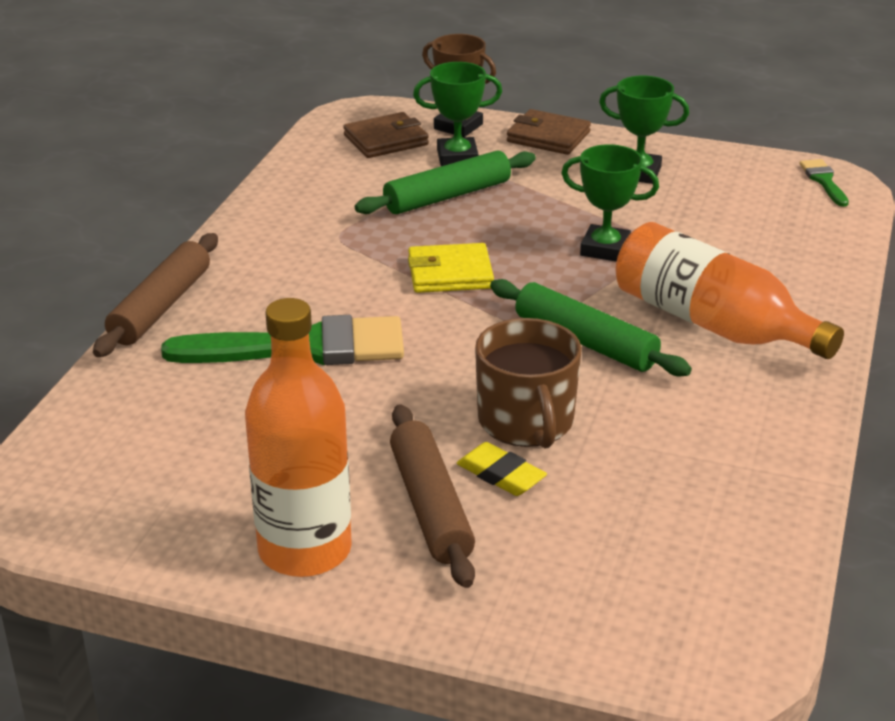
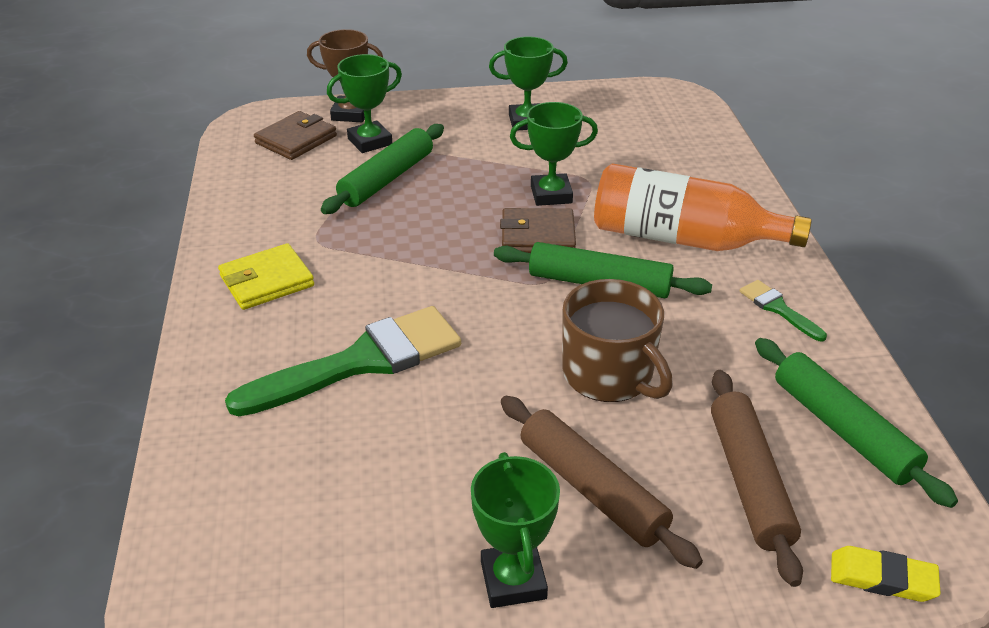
camera: 25 degrees left, 5 degrees up
(161, 307) = (193, 359): brown rolling pin -> brown rolling pin (749, 481)
(305, 550) = (513, 580): orange bottle -> green trophy
(450, 273) = (441, 250): yellow wallet -> yellow wallet (266, 281)
(501, 474) = (627, 435): yellow eraser -> yellow eraser (882, 578)
(548, 137) = (432, 106): brown wallet -> brown wallet (537, 235)
(725, 534) = (842, 429): none -> green rolling pin
(824, 181) = (667, 97): green brush -> green brush (778, 309)

